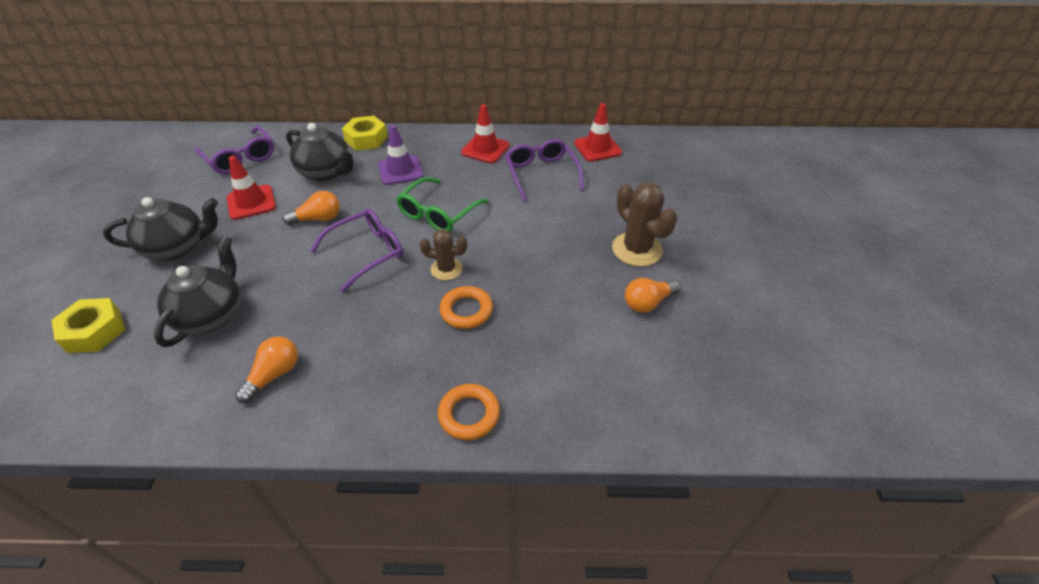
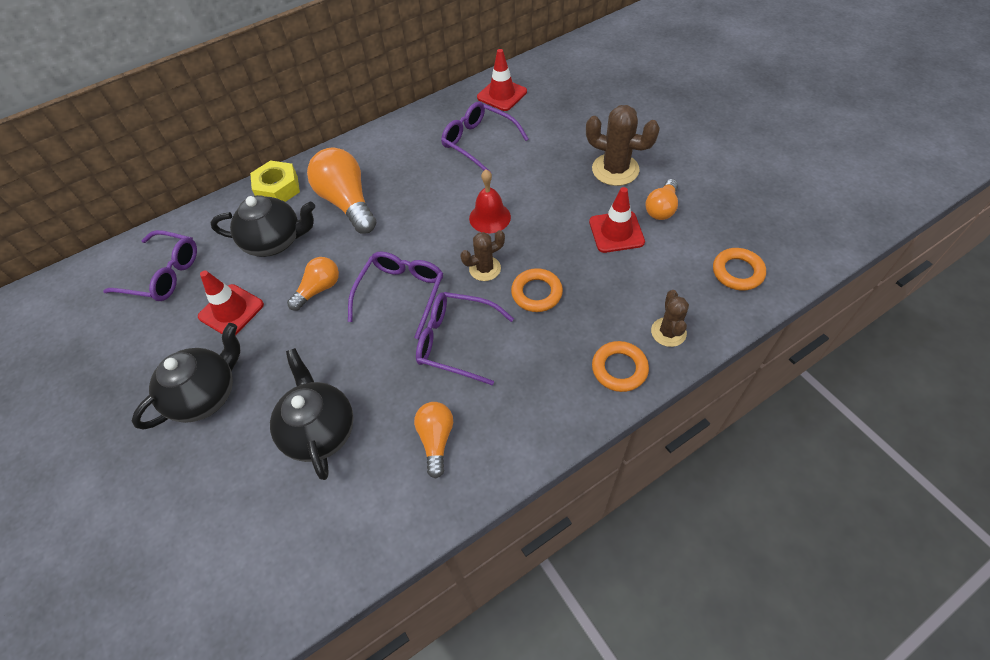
camera: 30 degrees left, 10 degrees up
(94, 331) = (218, 515): yellow nut -> none
(367, 311) = (456, 341): none -> purple glasses
(400, 170) = (347, 202): purple traffic cone -> orange light bulb
(438, 213) = (426, 224): green glasses -> none
(485, 149) = (405, 143): red traffic cone -> red traffic cone (616, 232)
(491, 233) = (490, 217): none -> red bell
(545, 411) = (668, 332): none -> brown cactus
(667, 399) = (737, 272): none -> orange ring

